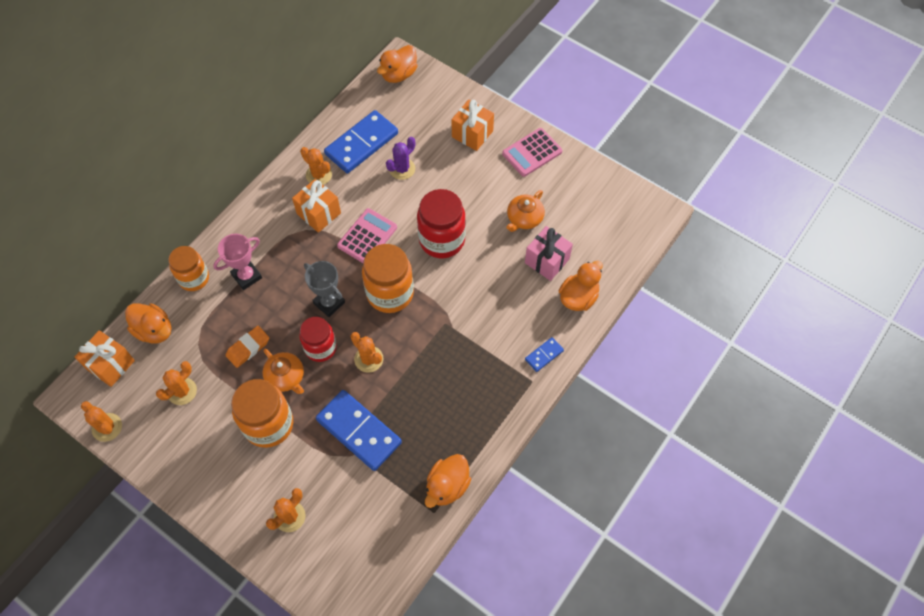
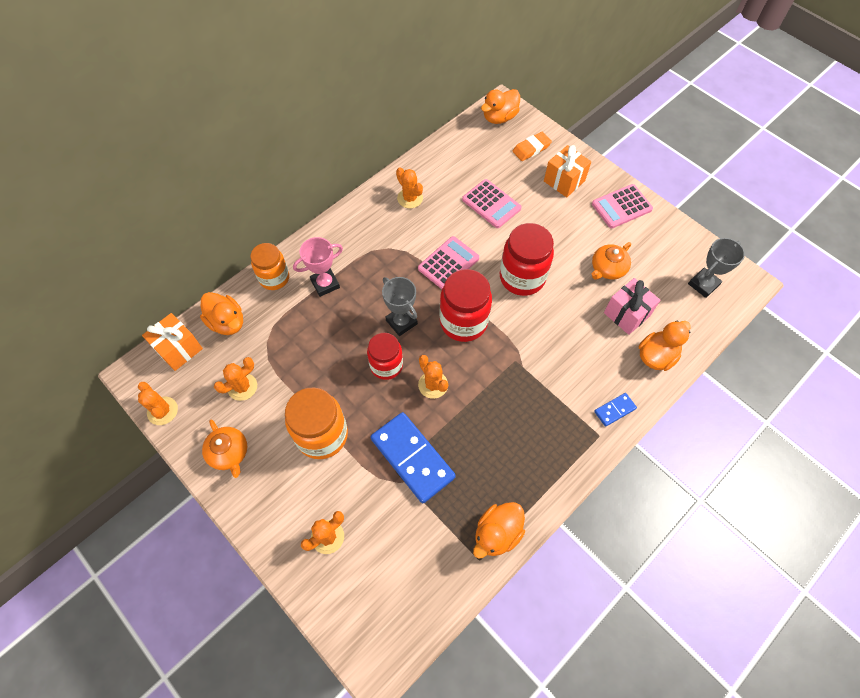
camera: 10 degrees right, 0 degrees up
(248, 348) = (314, 354): orange eraser -> orange eraser (531, 148)
(286, 377) = (347, 389): orange teapot -> orange teapot (229, 453)
(319, 213) = (404, 234): orange gift -> none
(361, 144) = (455, 176): blue domino -> none
(390, 293) = (463, 322): orange jar -> red jar
(402, 169) = (491, 204): purple cactus -> pink calculator
(617, 220) = (703, 284): none -> grey trophy

